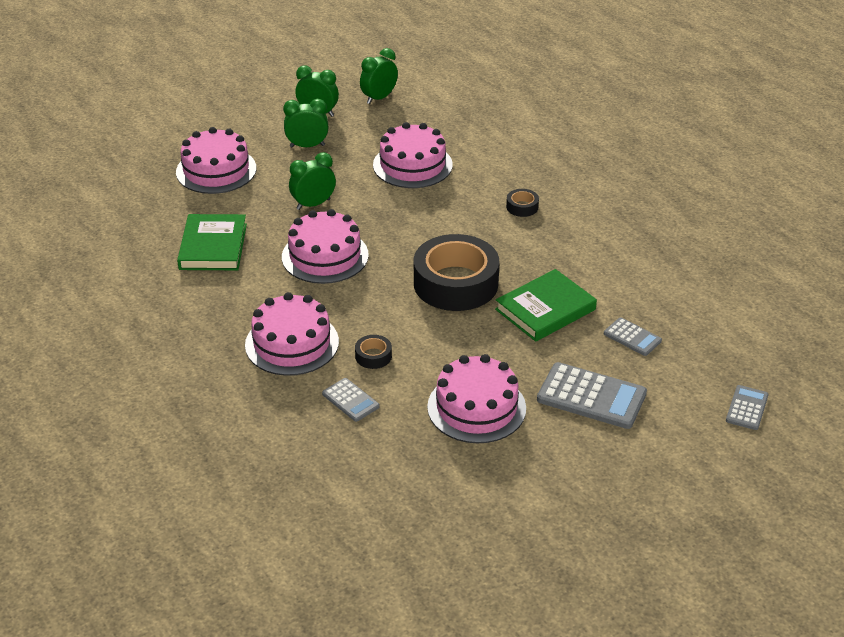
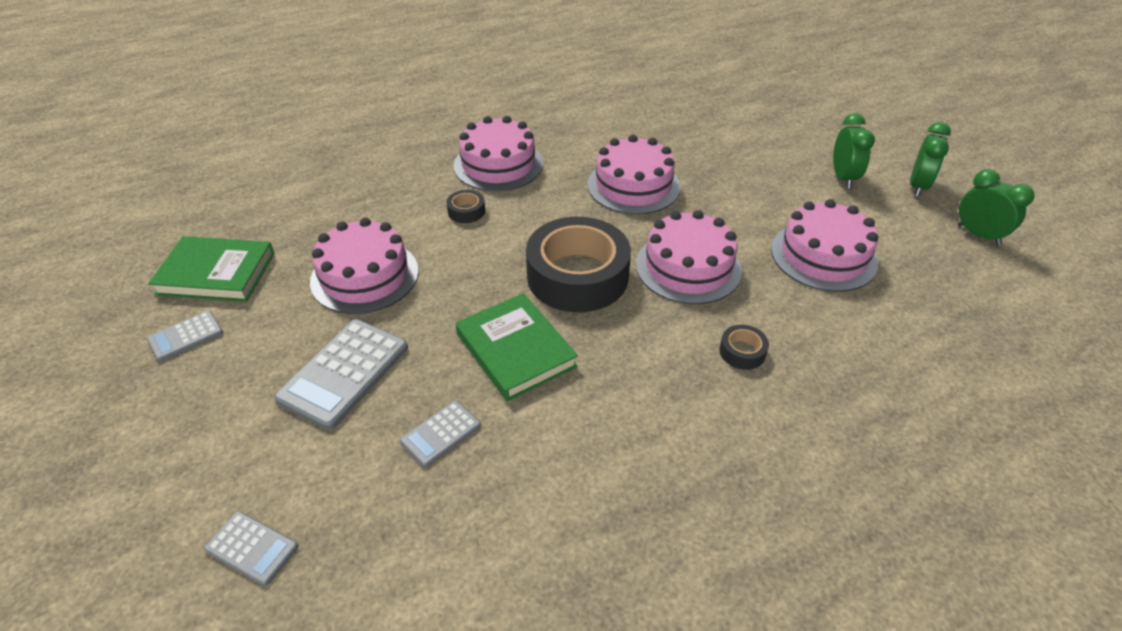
camera: 95 degrees right, 5 degrees up
(213, 246) = (650, 123): green book -> green book (216, 273)
(216, 170) = (780, 122): pink cake -> pink cake (688, 267)
(313, 204) = (727, 180): green clock -> none
(350, 400) = (408, 196): grey calculator -> grey calculator (186, 336)

